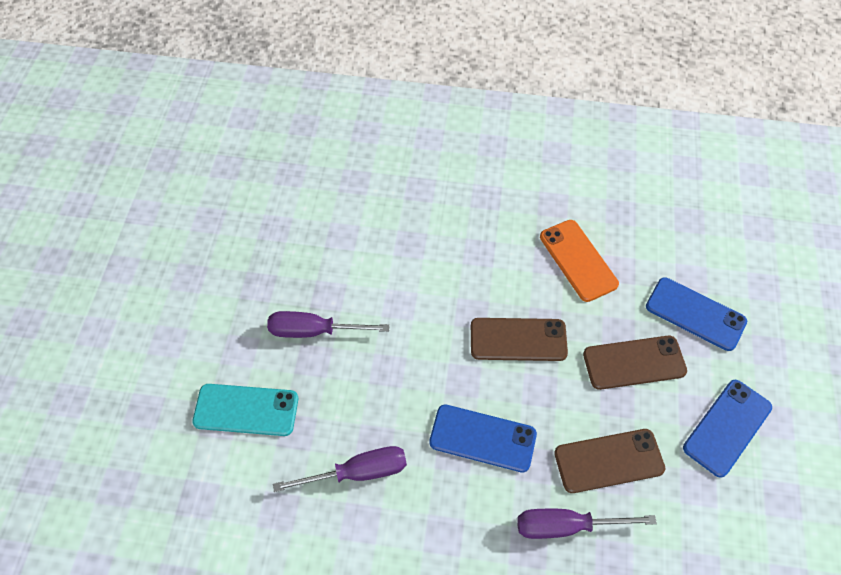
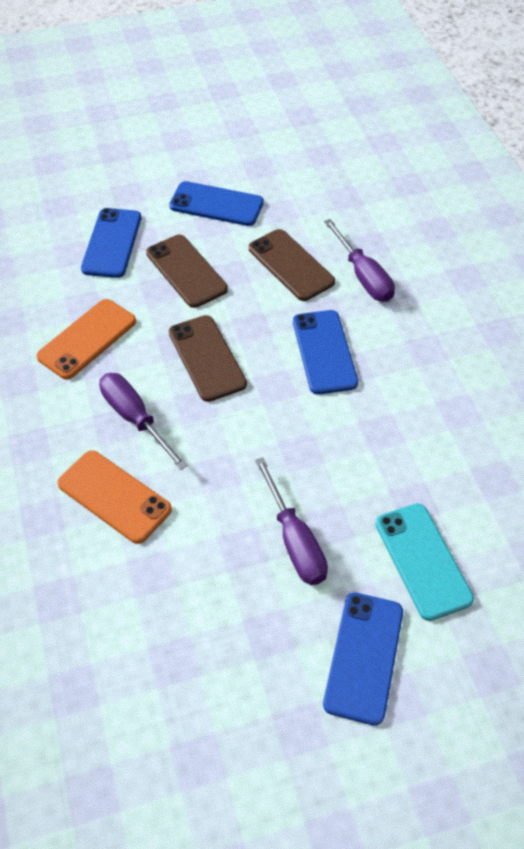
camera: 115 degrees left, 5 degrees down
(206, 334) = (364, 657): none -> blue phone
(358, 472) = (417, 432): purple screwdriver -> purple screwdriver (135, 418)
(414, 233) = (114, 496): none -> orange phone

